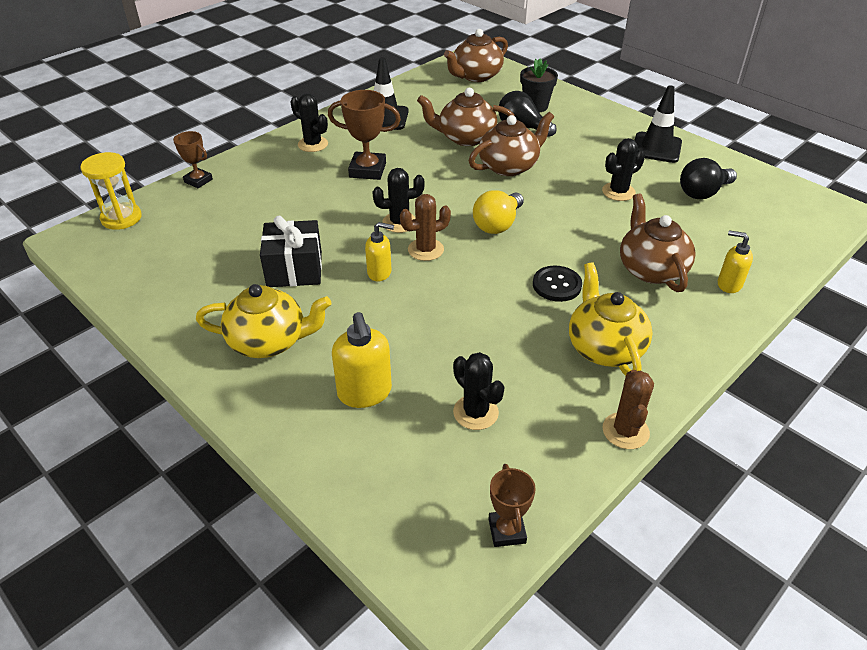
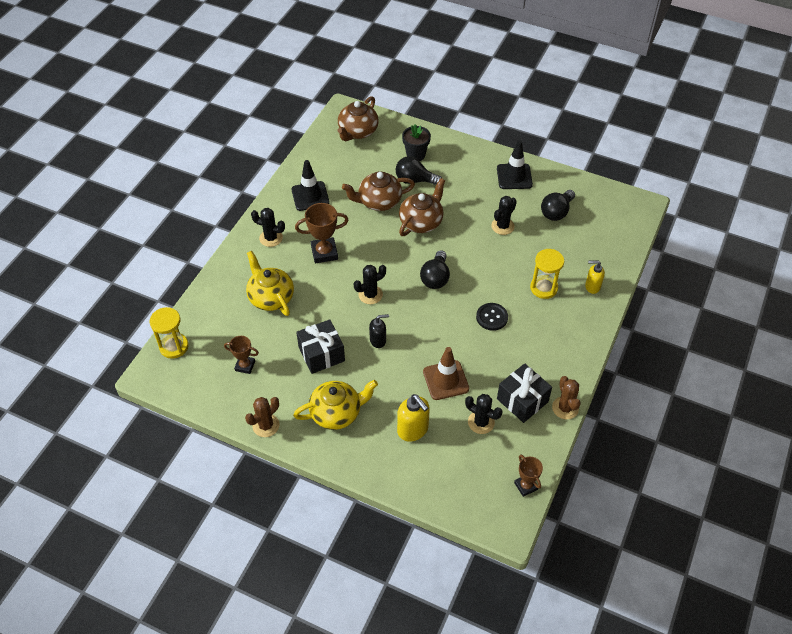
camera: 20 degrees left, 10 degrees up
(198, 181) = (207, 297): brown trophy -> brown trophy (245, 366)
(380, 273) = (378, 340): yellow soap dispenser -> black soap dispenser
(425, 250) = (398, 313): brown cactus -> brown cactus (266, 425)
(449, 343) = (445, 380): none -> brown traffic cone
(497, 224) = (435, 278): yellow light bulb -> black light bulb
(557, 401) = (522, 400): none -> black gift
(604, 347) = (535, 356): yellow teapot -> yellow teapot (271, 297)
(651, 269) = (544, 288): brown teapot -> yellow hourglass

